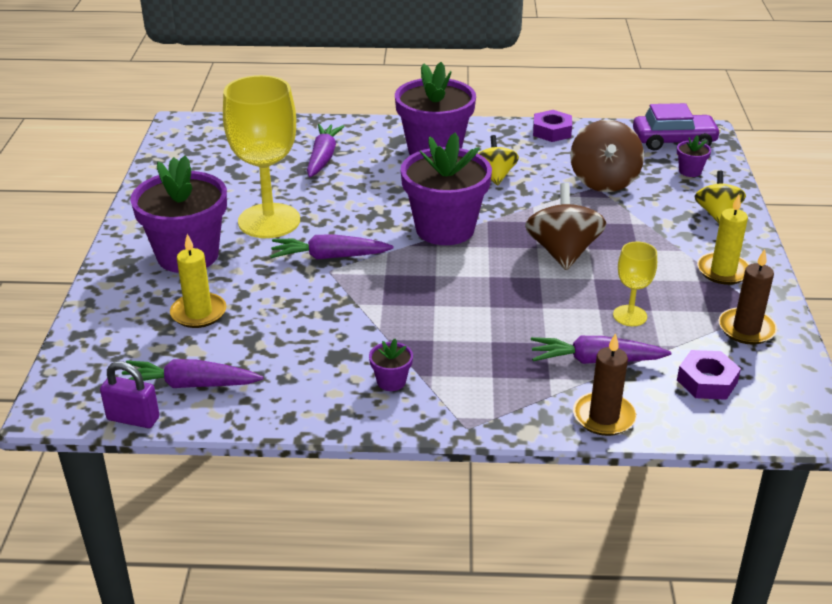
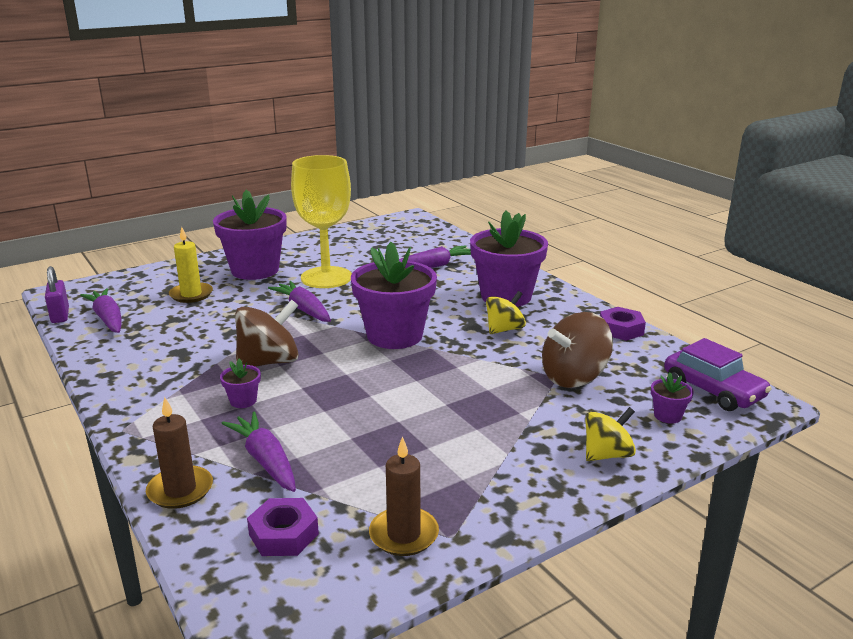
camera: 55 degrees right, 10 degrees down
(391, 381) = (162, 381): purple flower pot -> purple flower pot (243, 401)
(563, 252) = (423, 394): brown spinning top -> brown spinning top (269, 362)
(630, 316) = (356, 457): yellow goblet -> none
(723, 271) = (499, 489): yellow candle -> none

